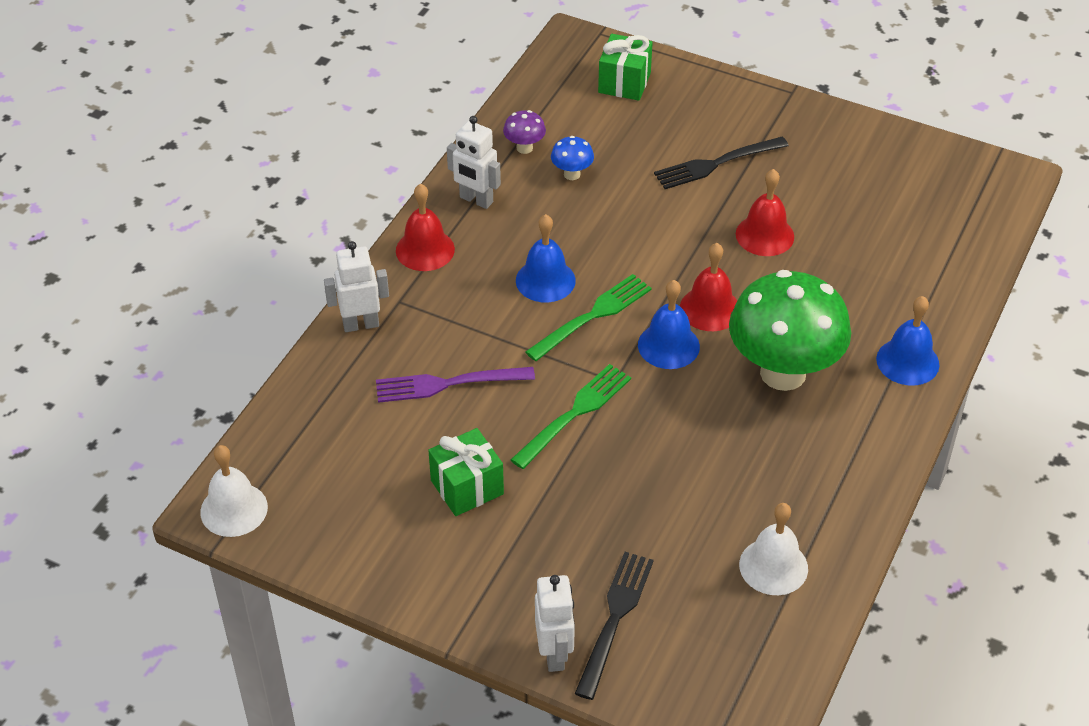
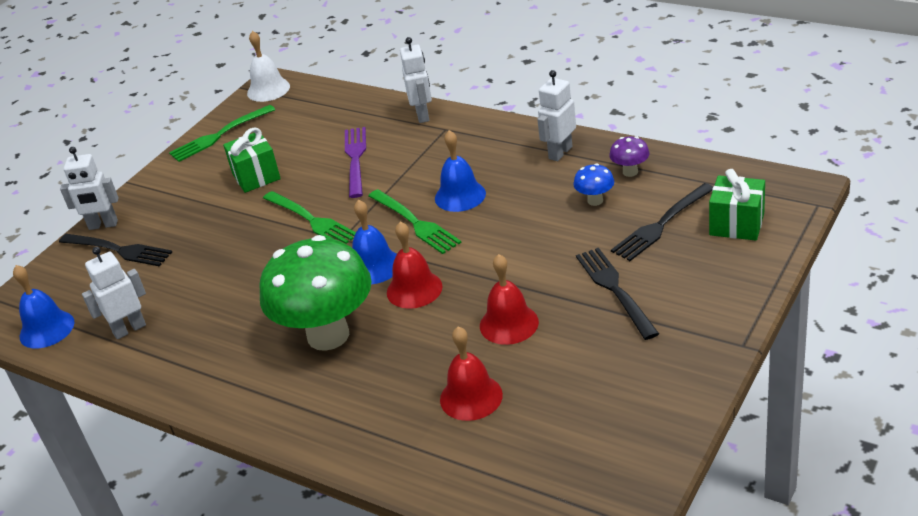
camera: 100 degrees right, 10 degrees down
(349, 551) = (219, 135): none -> green fork
(425, 250) = (501, 134): red bell -> red bell (471, 397)
(618, 130) = (661, 224): none -> black fork
(773, 566) = (129, 329): white bell -> white robot
(907, 361) = (324, 422): blue bell -> blue bell (47, 329)

